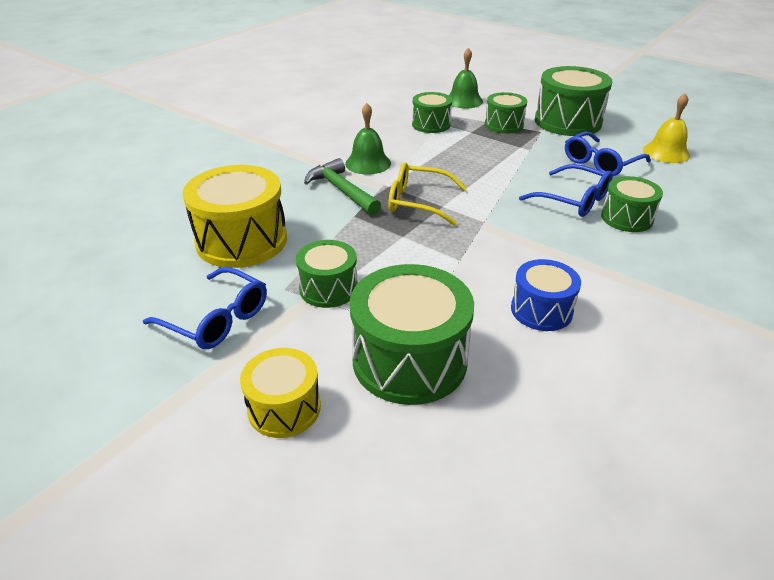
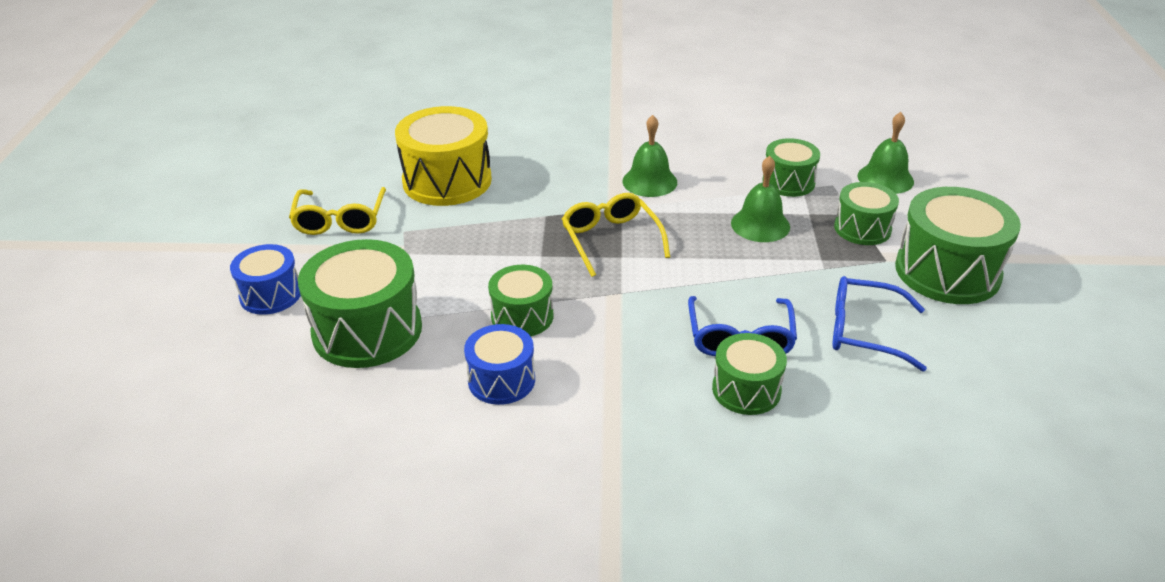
camera: 55 degrees right, 0 degrees up
(217, 319) = (340, 220): blue glasses -> yellow glasses
(284, 408) = (271, 294): yellow drum -> blue drum
(328, 288) = (423, 251): green drum -> green drum (522, 316)
(341, 190) = (580, 190): green hammer -> none
(464, 149) = (760, 225): none -> green bell
(666, 152) = (977, 380): yellow bell -> none

